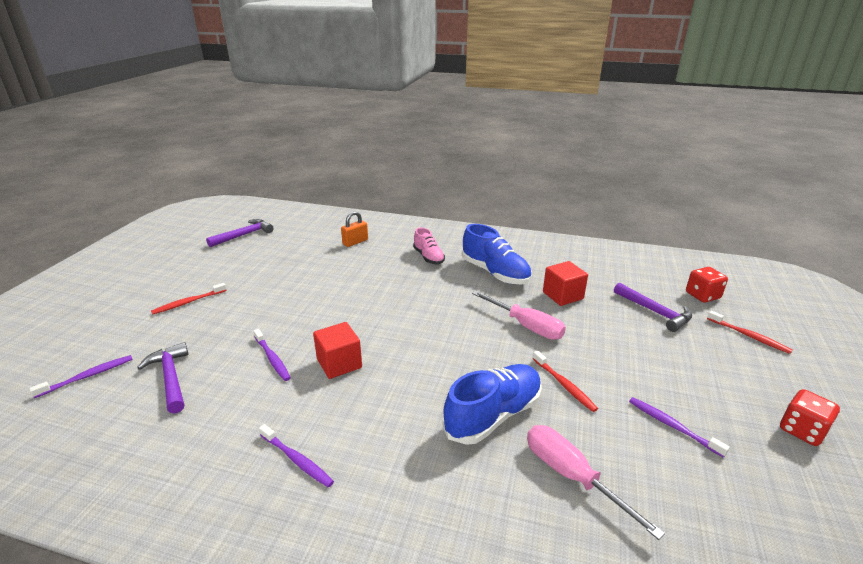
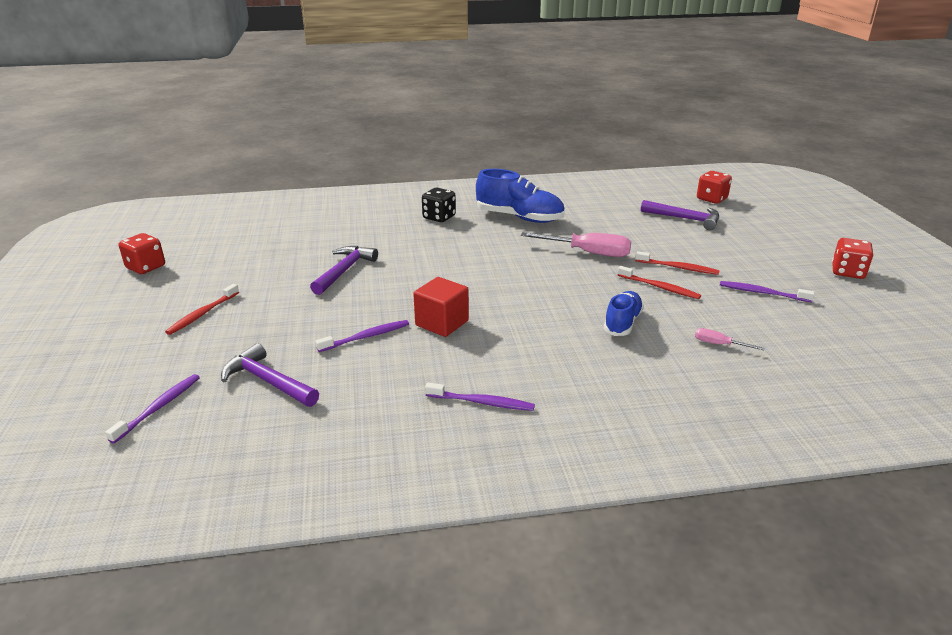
camera: 25 degrees left, 0 degrees up
(193, 252) = (146, 267): none -> red dice
(244, 235) = (194, 238): purple hammer -> purple hammer (344, 271)
(272, 359) = (366, 337): purple toothbrush -> purple toothbrush turned 60 degrees counterclockwise
(355, 242) = (343, 219): orange padlock -> none
(428, 257) = (439, 217): pink shoe -> black dice
(493, 415) = (622, 323): blue shoe -> blue shoe, size x0.61
(562, 295) = (598, 223): red cube -> none
(571, 476) = (719, 344): pink screwdriver -> pink screwdriver, size x0.49
(749, 336) = (768, 220): red toothbrush -> red toothbrush (678, 268)

